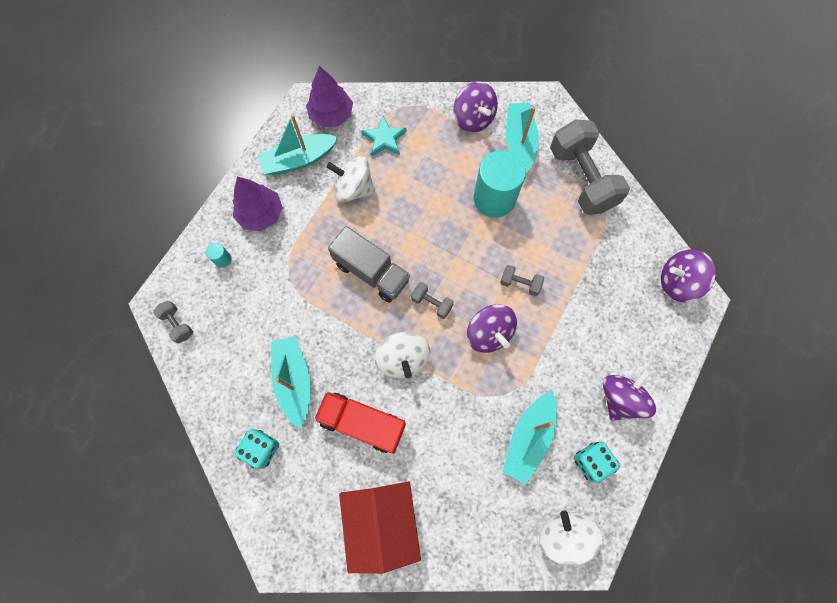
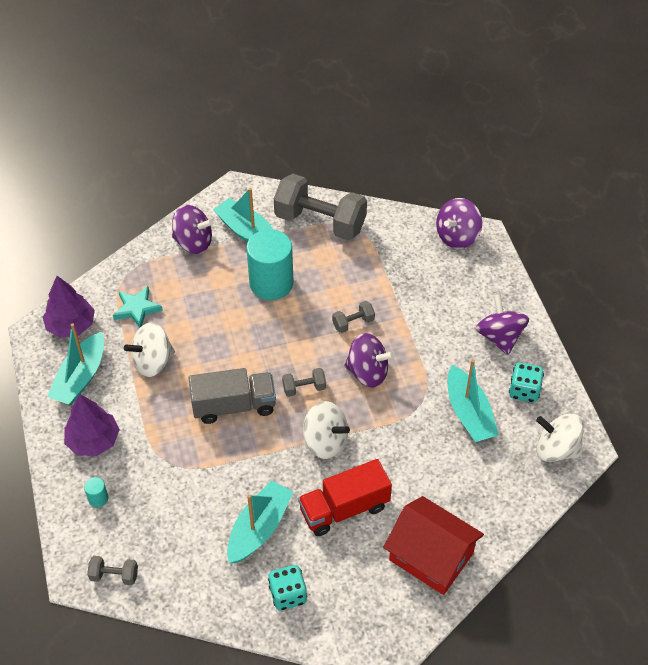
camera: 45 degrees left, 20 degrees down
(294, 381) = (259, 528): turquoise boat -> turquoise boat turned 90 degrees clockwise

